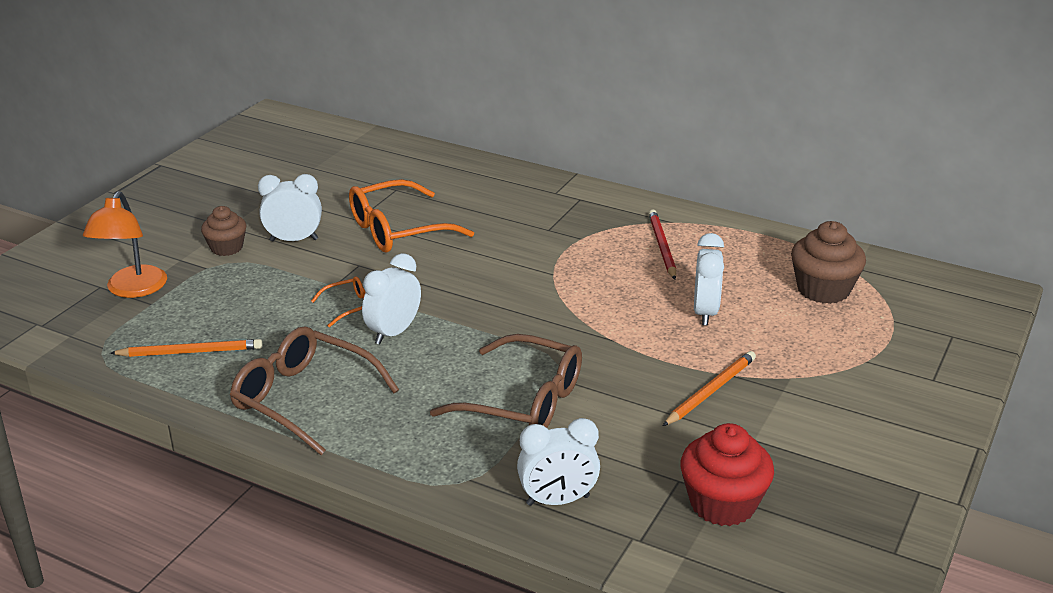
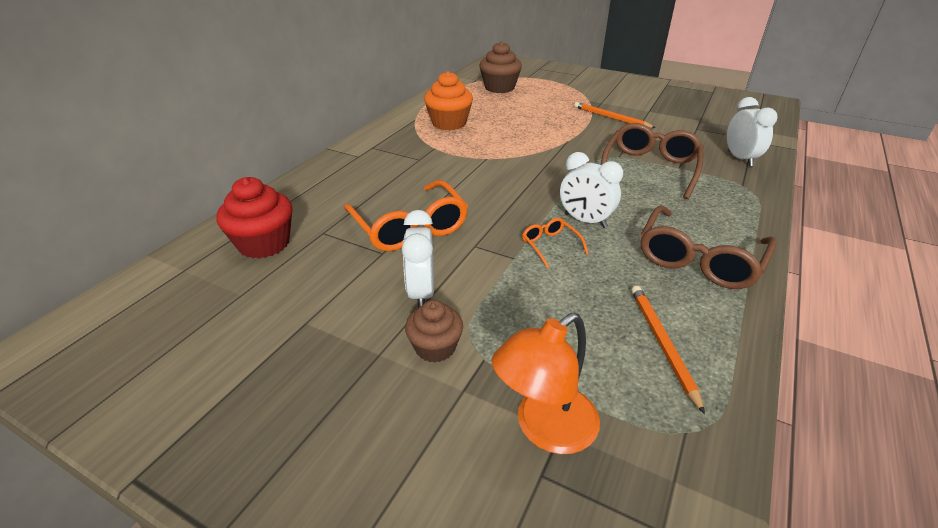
camera: 90 degrees left, 5 degrees up
(132, 290) = (545, 429): orange lamp -> orange lamp turned 135 degrees clockwise
(662, 246) = (449, 123): red pencil -> orange cupcake
(705, 312) = (529, 115): white clock -> none
(722, 504) = (707, 120): red cupcake -> red cupcake (264, 244)

